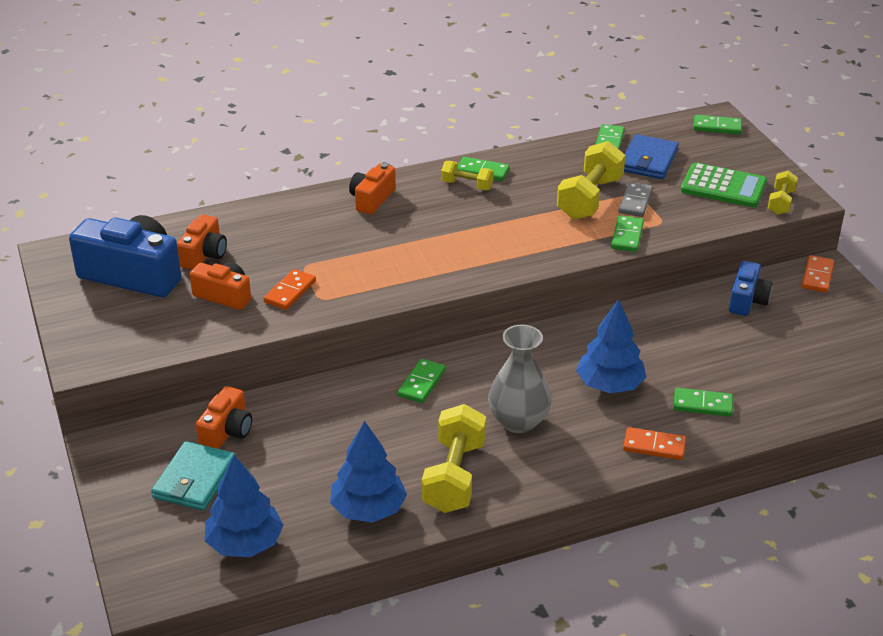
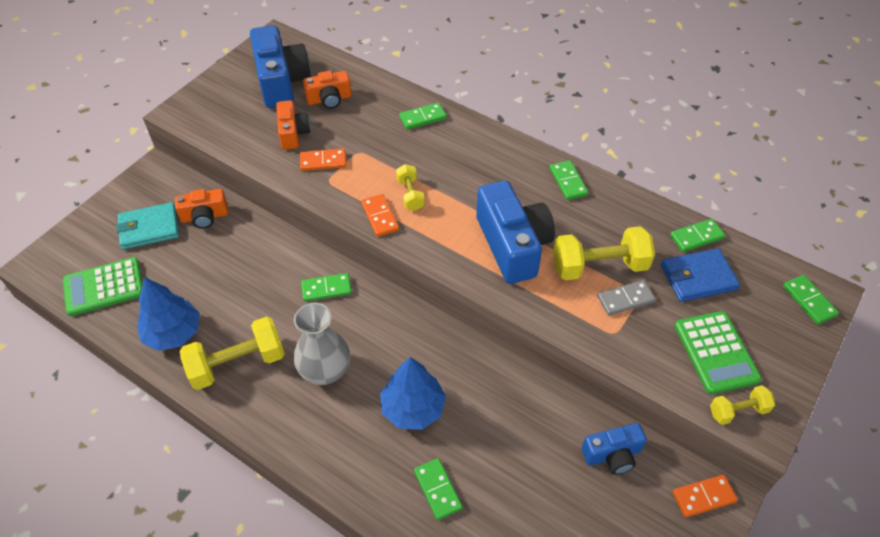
camera: 55 degrees right, 15 degrees up
(245, 543) = (104, 287): blue tree -> green calculator
(372, 199) = (469, 142): orange camera -> none
(467, 185) = (540, 183): yellow dumbbell -> yellow dumbbell (410, 194)
(521, 229) = (513, 245): none -> blue camera
(627, 236) = (569, 318): green domino -> green domino (422, 118)
(654, 446) = (358, 479): orange domino -> orange domino (380, 217)

